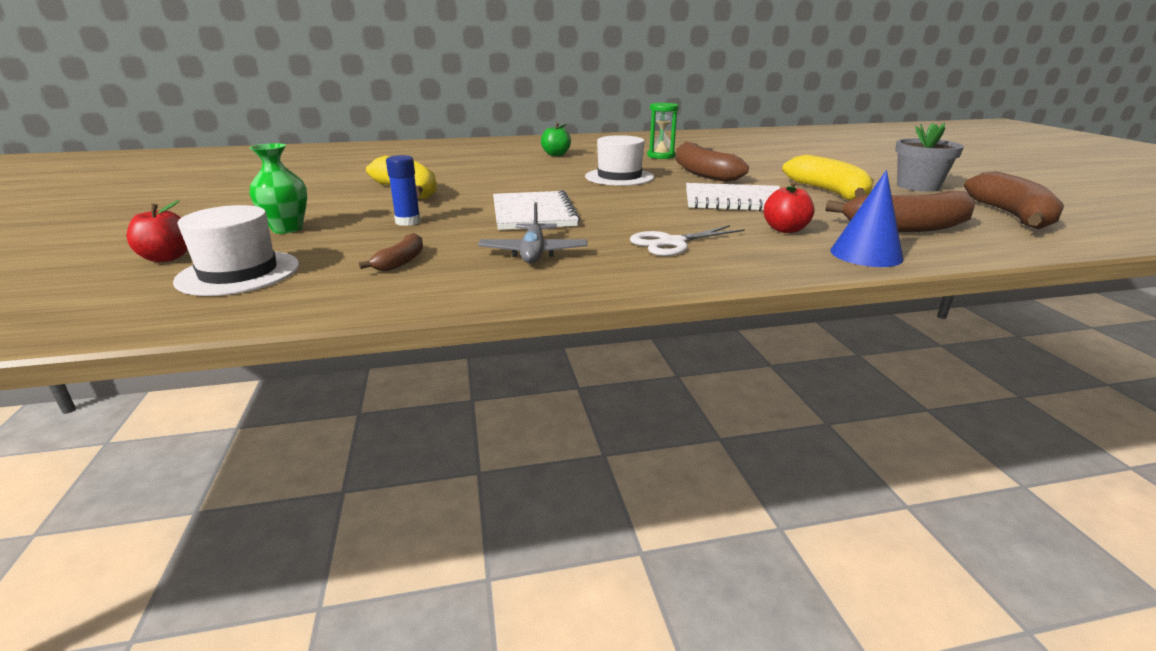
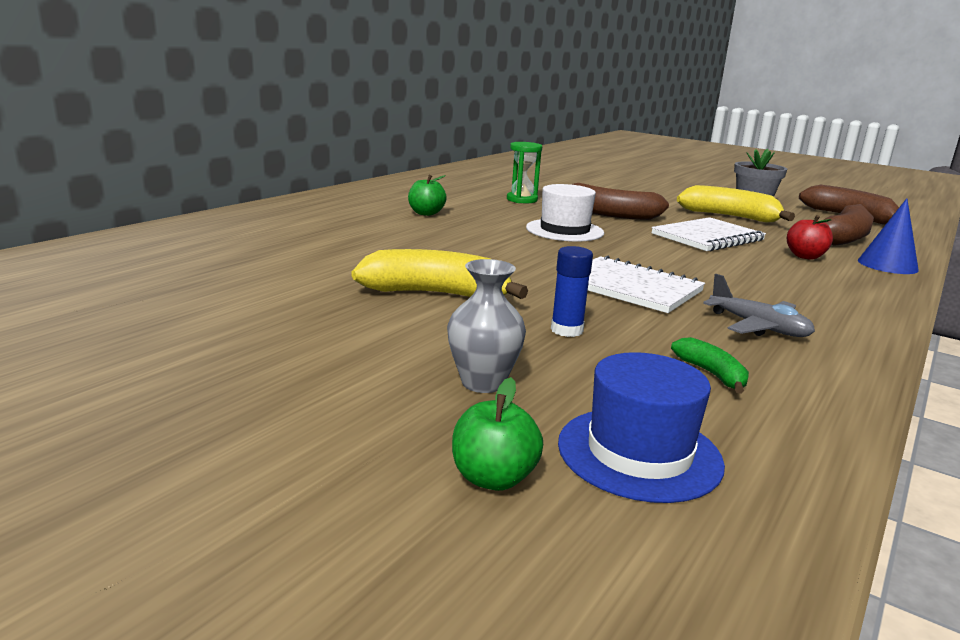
camera: 45 degrees left, 5 degrees down
(167, 258) = (493, 478): red apple -> green apple
(239, 273) = (639, 453): white hat -> blue hat
(287, 229) = (483, 383): green vase -> grey vase
(401, 261) = (712, 374): brown banana -> green banana
(672, 243) = (794, 287): white scissors -> none

